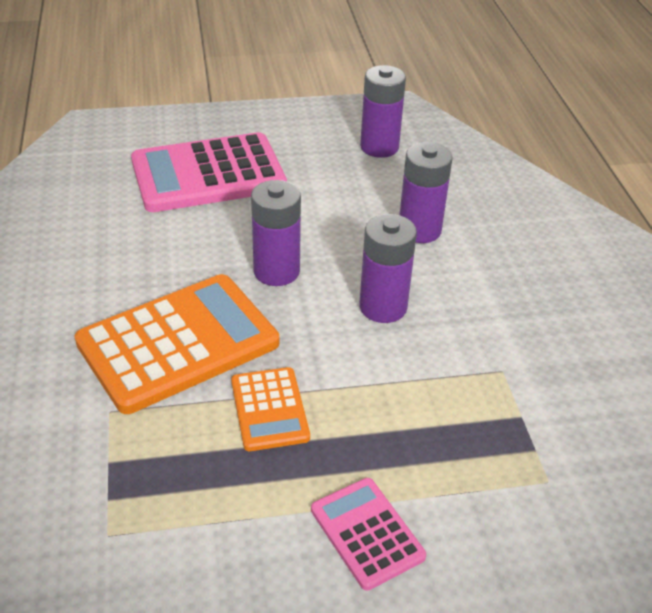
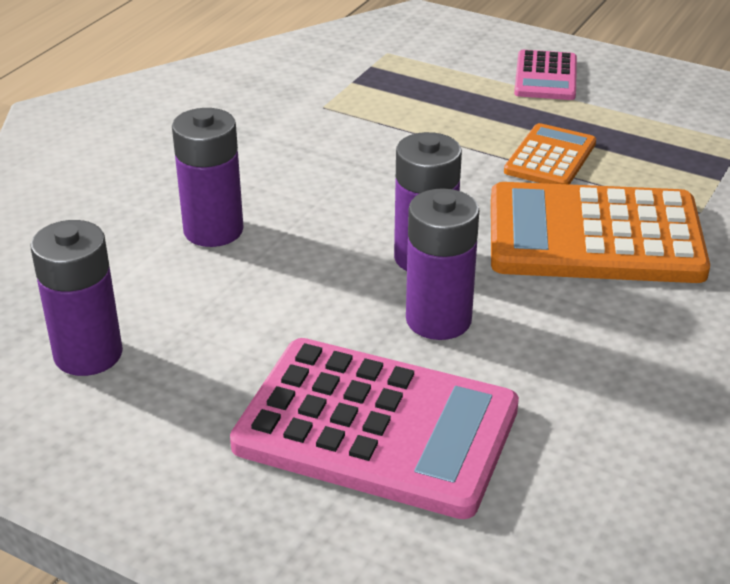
camera: 140 degrees left, 5 degrees down
(383, 307) = (357, 183): purple battery -> purple battery (438, 320)

